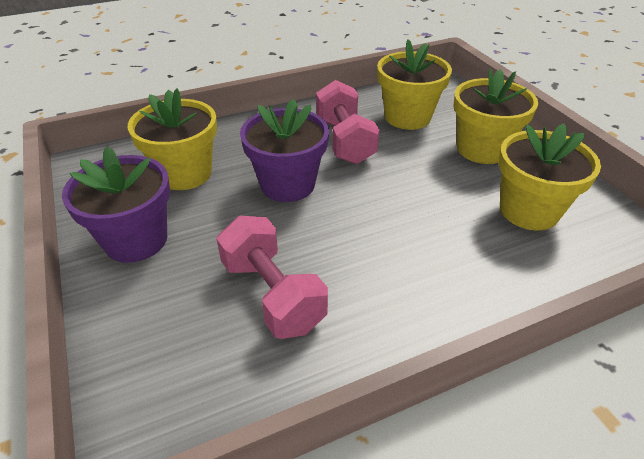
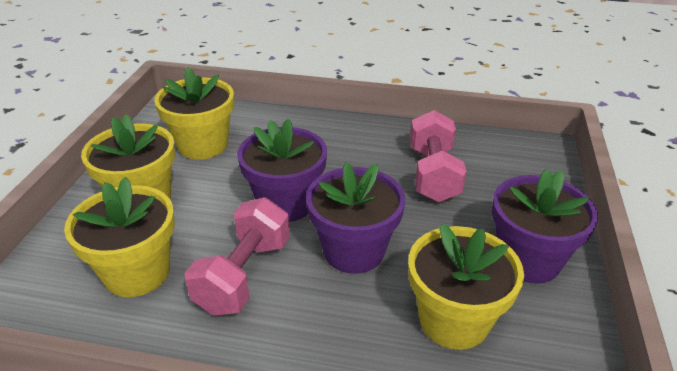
camera: 145 degrees left, 5 degrees down
(379, 194) = (286, 203): none -> purple flower pot

